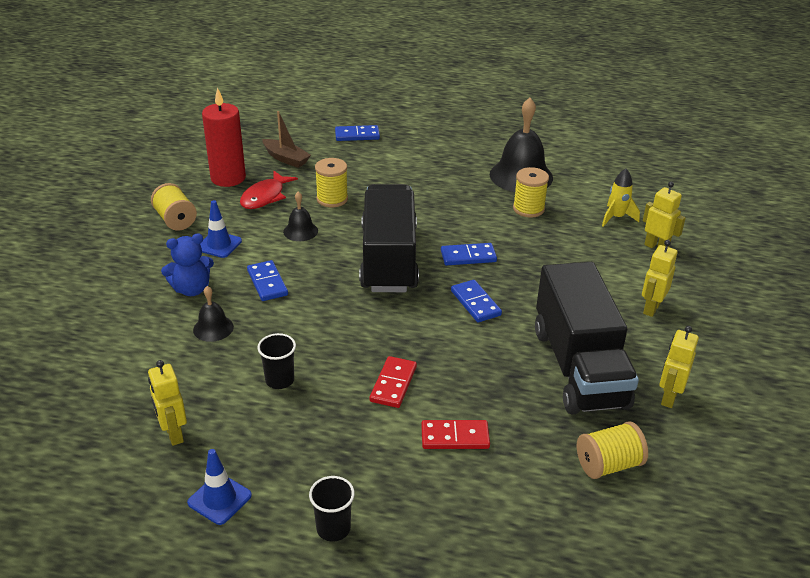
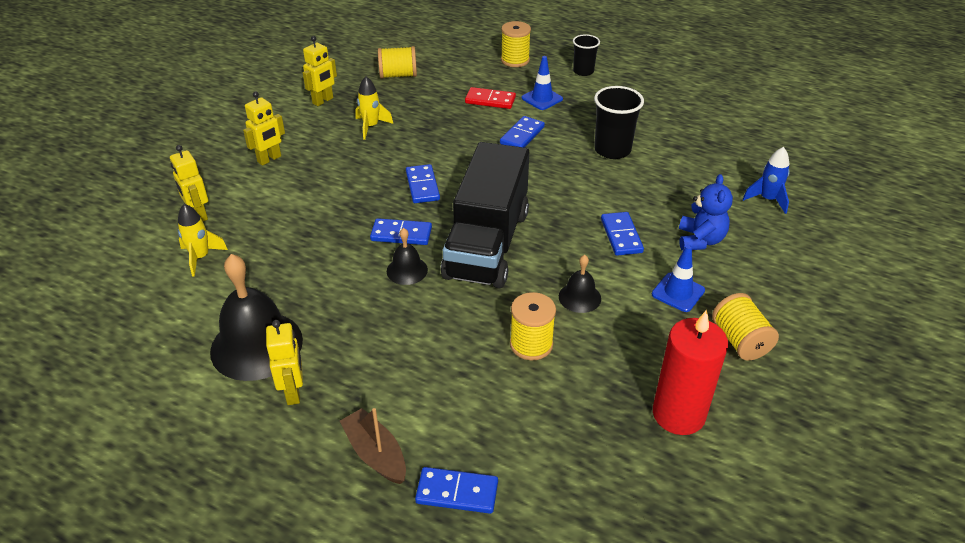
camera: 165 degrees left, 5 degrees up
(109, 342) = (767, 199): none -> blue rocket
(173, 434) = (692, 127): yellow robot -> yellow robot (293, 392)
(192, 289) = (700, 240): blue teddy bear -> blue teddy bear turned 105 degrees clockwise
(213, 328) = (672, 198): black bell -> black bell (407, 270)
(219, 499) = (654, 91): blue traffic cone -> blue traffic cone (542, 99)
(265, 197) = (622, 364): red fish -> none
(279, 380) = (612, 150): black cup -> black cup, size x1.56
(286, 159) = (587, 446): brown boat -> brown boat (375, 454)
(393, 384) = (522, 135): red domino -> blue domino
(528, 209) = (290, 287): yellow spool -> yellow spool (515, 60)
(579, 367) = (371, 127): black truck -> yellow rocket

